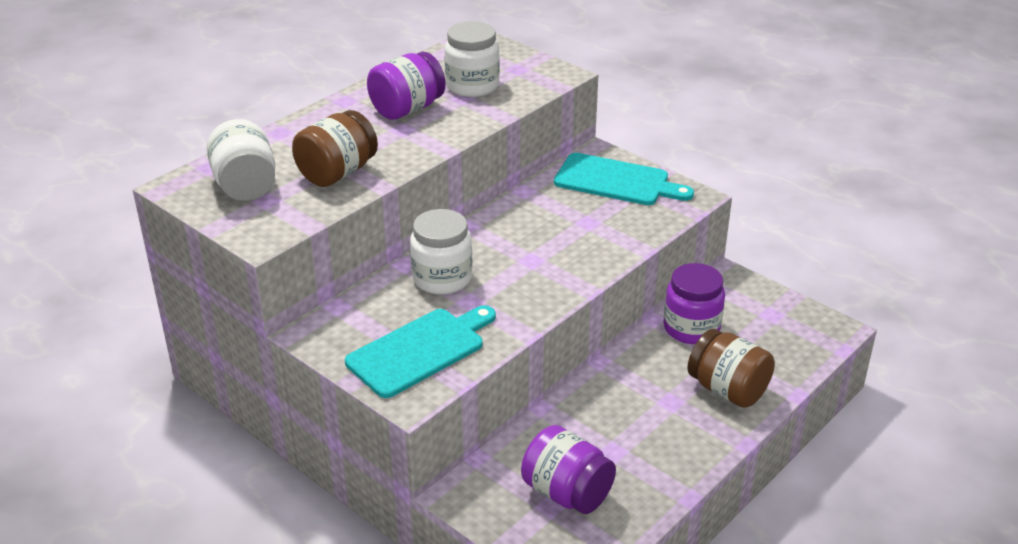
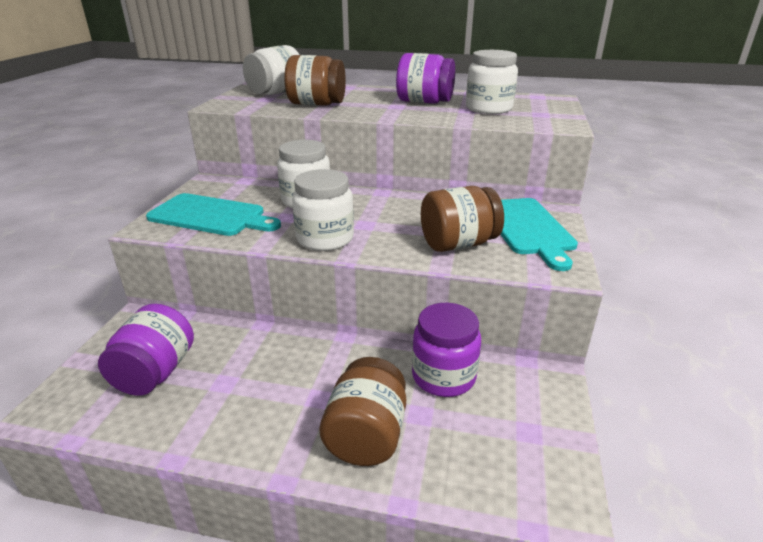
camera: 60 degrees right, 5 degrees down
(541, 291) = (325, 239): none -> white jar
(613, 225) = (458, 244): none -> brown jar

